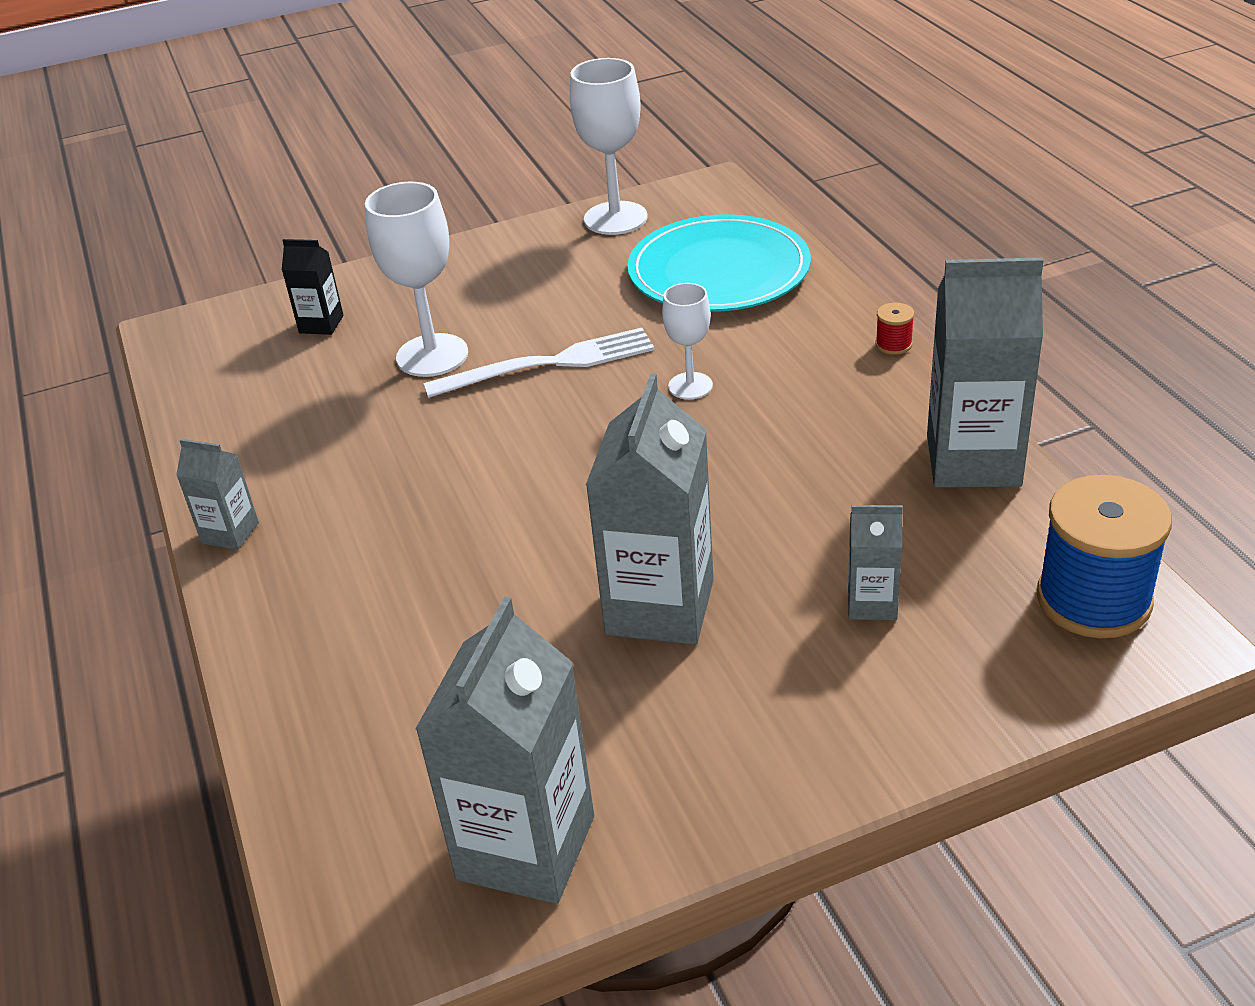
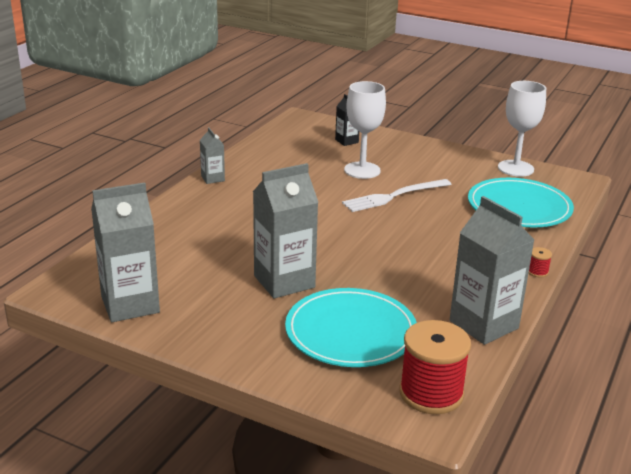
camera: 45 degrees right, 10 degrees down
(549, 364) = (394, 196): white fork -> white fork turned 120 degrees clockwise
(690, 386) = (428, 233): white goblet -> none
(872, 603) = (351, 332): grey carton -> turquoise plate
(1093, 599) = (431, 393): blue spool -> red spool

